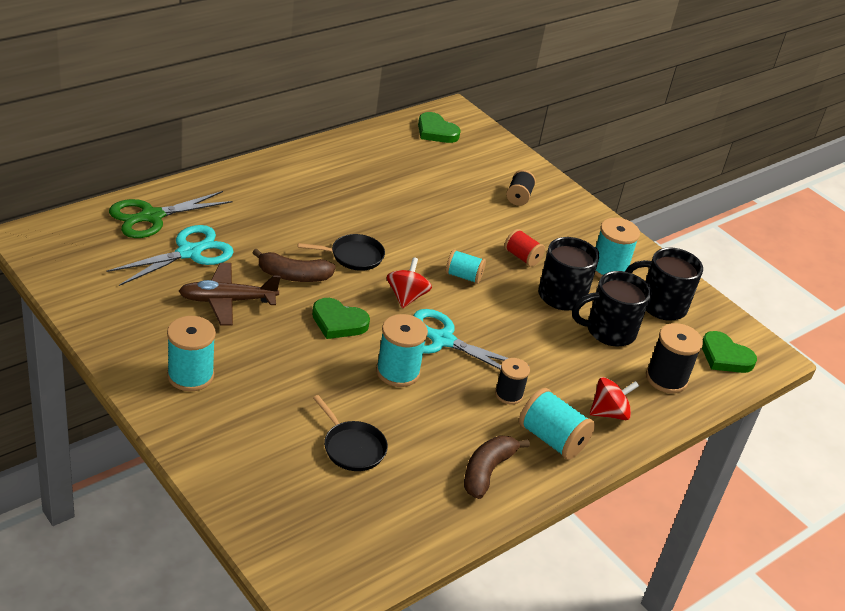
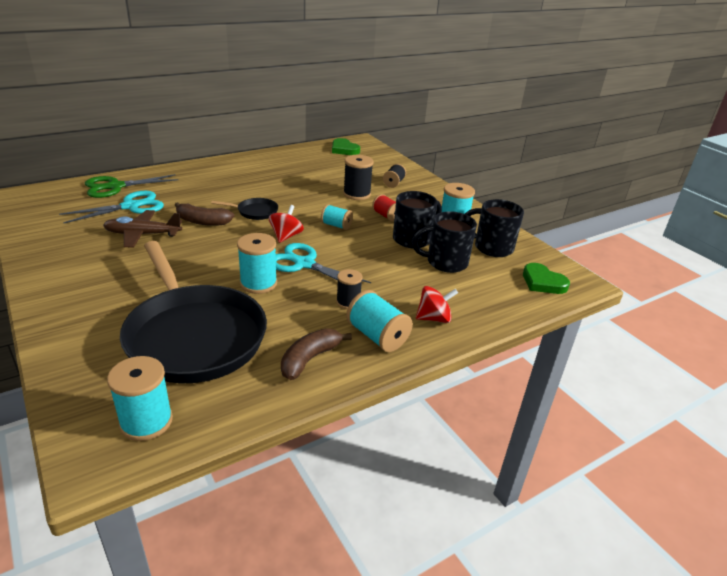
camera: 10 degrees right, 5 degrees down
(190, 375) = (83, 280): turquoise spool -> turquoise spool (146, 421)
(338, 322) = (224, 250): green heart -> none
(352, 447) = (194, 336): black pan -> black pan, size x2.46
(666, 378) = (489, 295): black spool -> black spool (357, 194)

